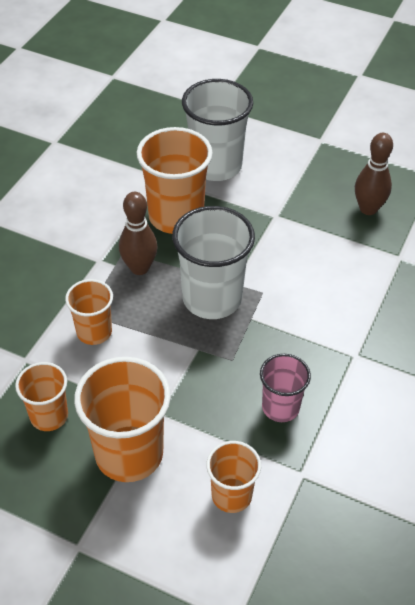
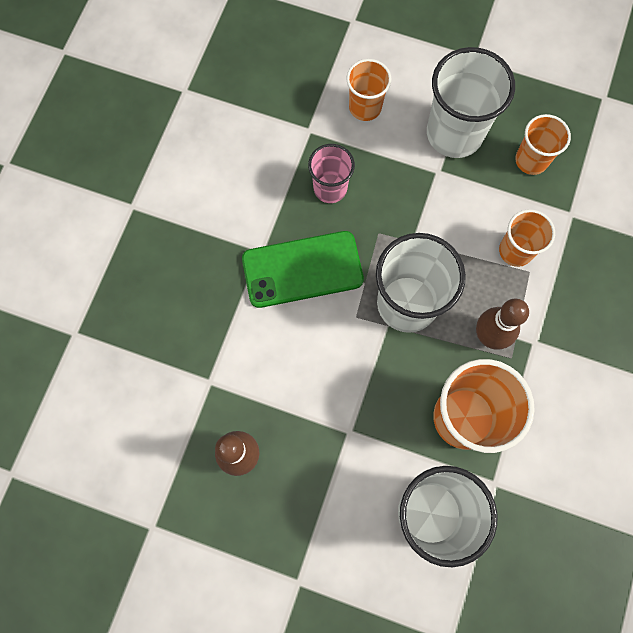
camera: 175 degrees right, 25 degrees up
(129, 453) = (454, 133): orange cup -> white cup
(313, 334) = (302, 269): none -> green phone

